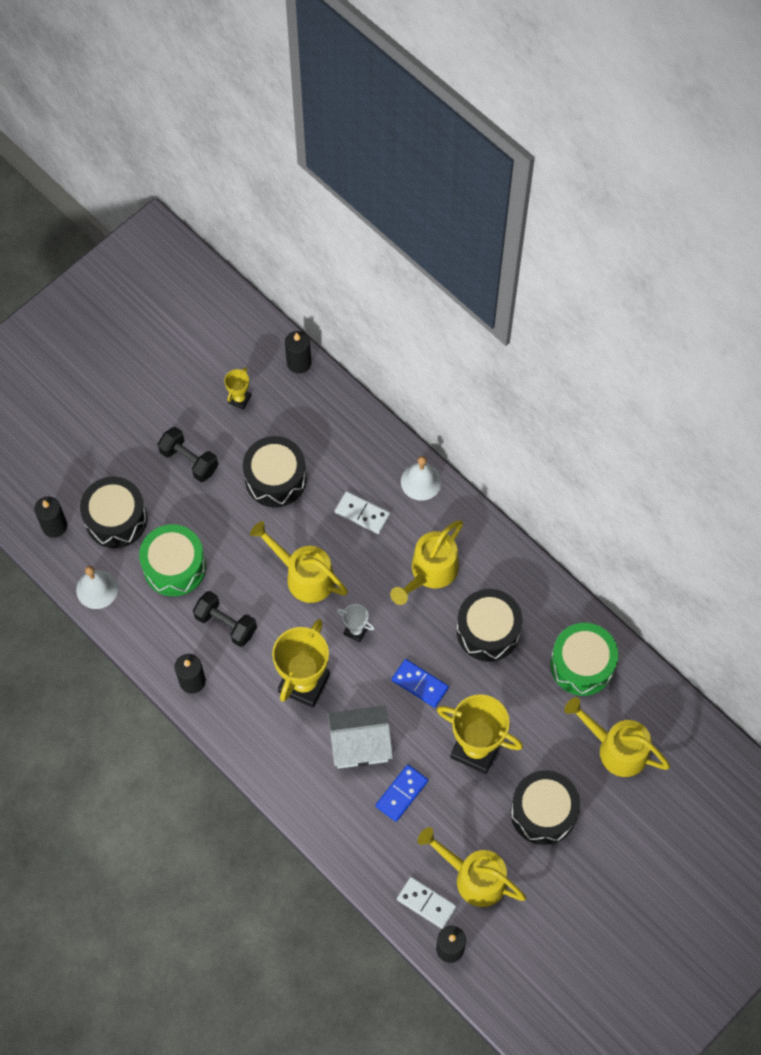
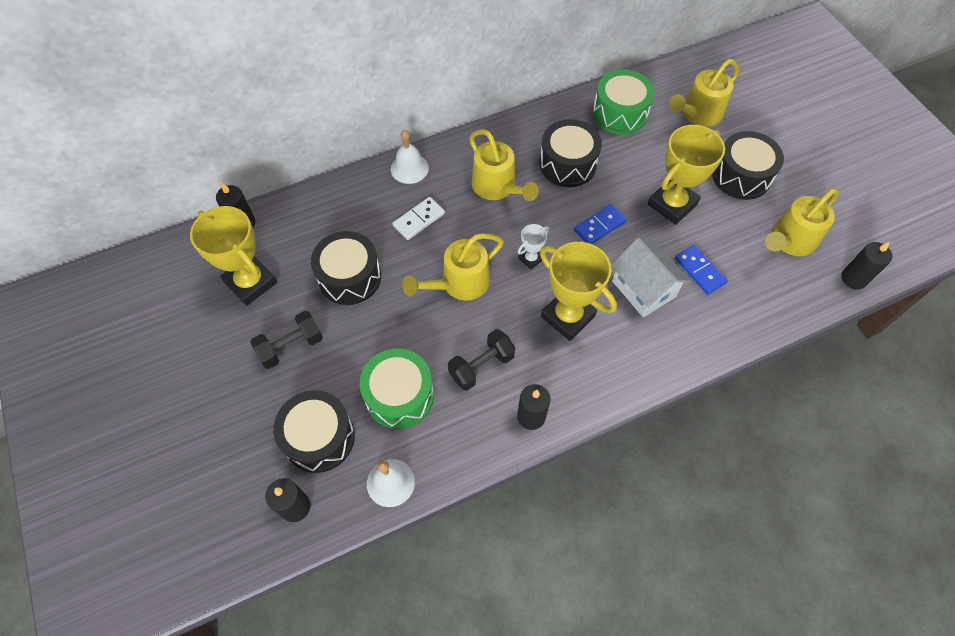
camera: 70 degrees left, 5 degrees down
(239, 399) = (250, 282): yellow trophy -> yellow trophy, size x2.09
(360, 744) = (643, 289): white house -> white house turned 45 degrees counterclockwise
(426, 903) = (808, 283): white domino -> none

